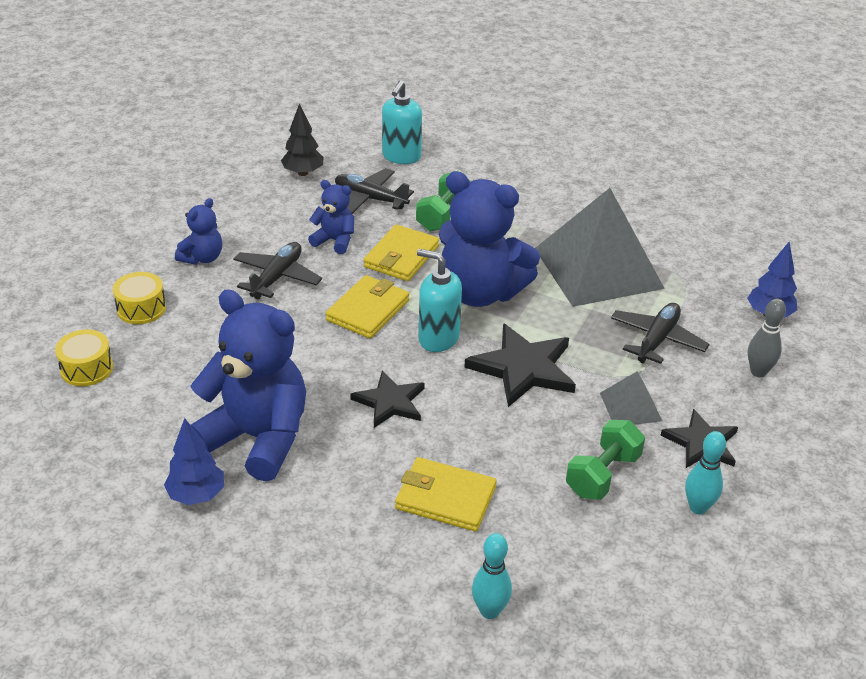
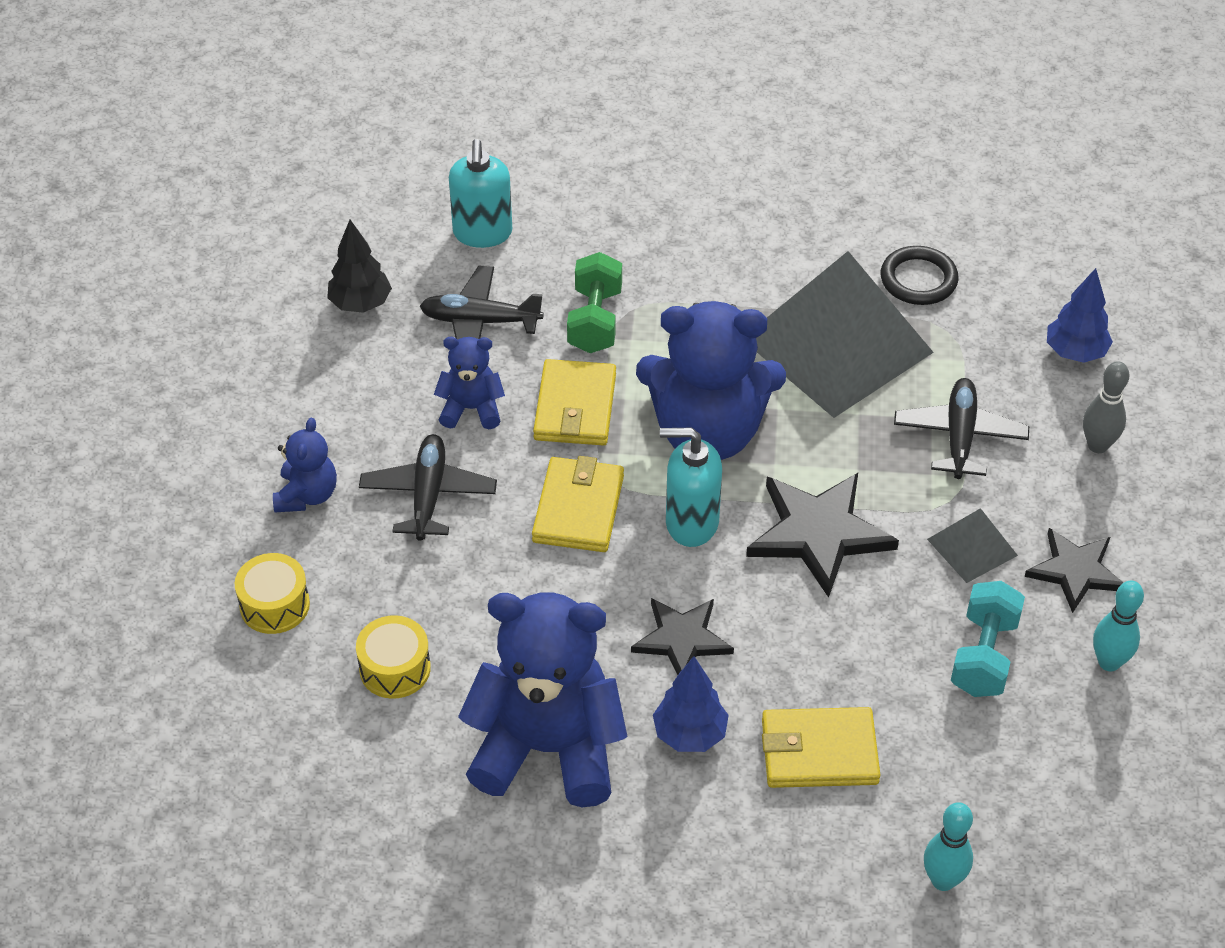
camera: 20 degrees left, 10 degrees up
(87, 368) = (262, 723): yellow drum -> yellow drum (395, 668)
(196, 495) = (520, 855): blue tree -> blue tree (689, 734)
(602, 475) = (983, 655): green dumbbell -> turquoise dumbbell
(676, 247) = (918, 279): none -> black ring

